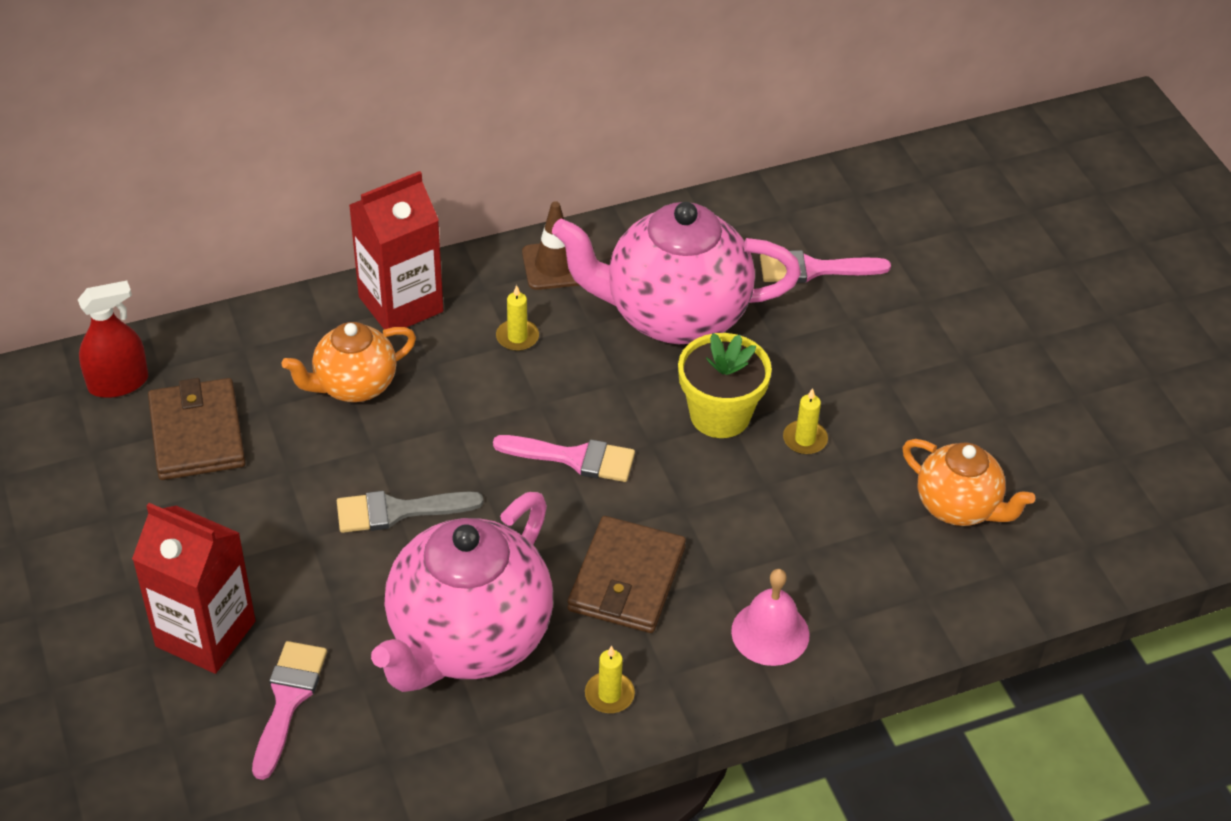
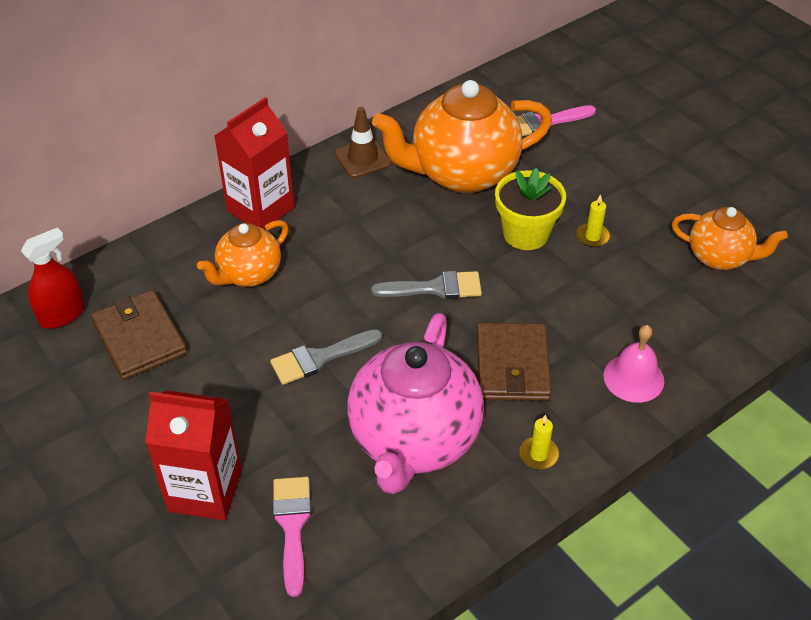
camera: 15 degrees left, 0 degrees up
(517, 337) = (356, 213): yellow candle -> none
(574, 458) = (435, 288): pink brush -> grey brush
(674, 315) = (462, 173): pink teapot -> orange teapot

